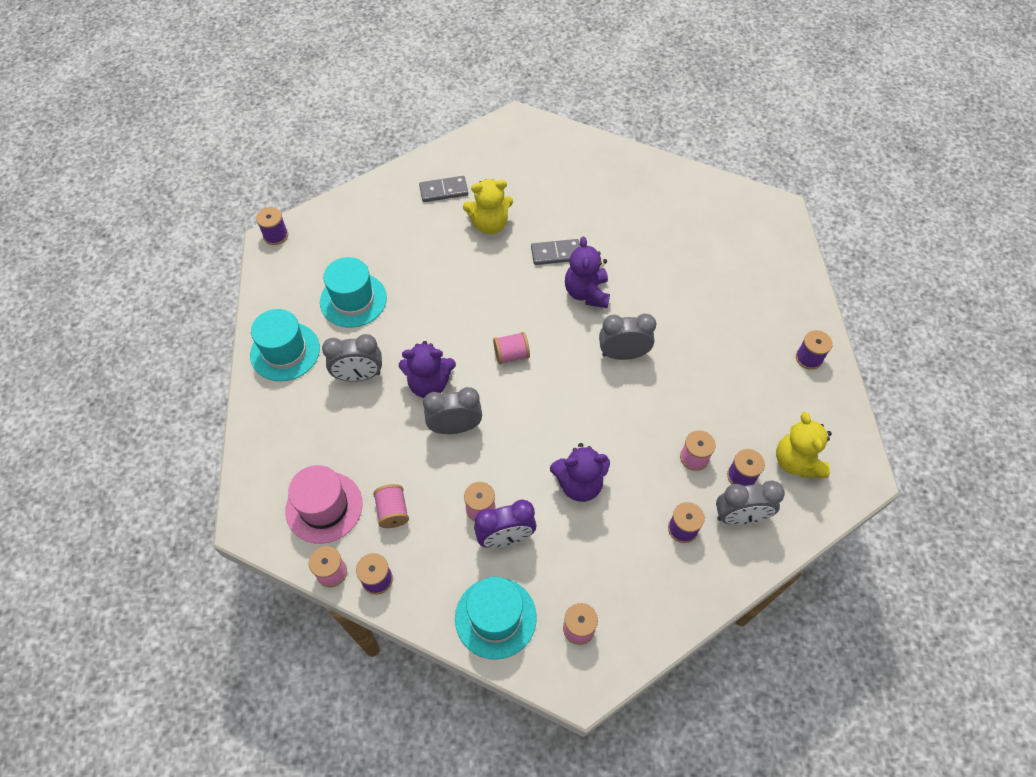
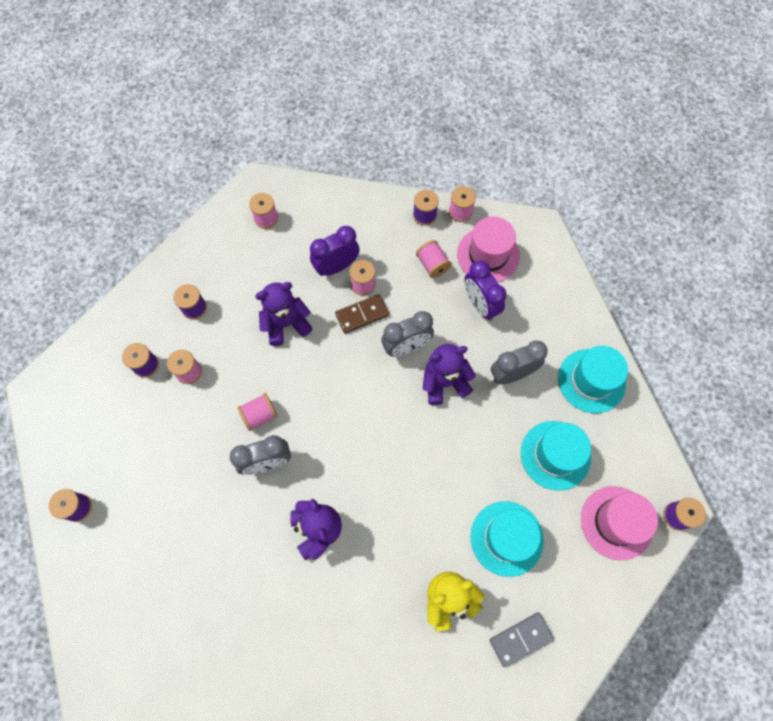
camera: 165 degrees right, 10 degrees up
(328, 242) = (616, 522): none -> pink hat
(359, 452) = (480, 304): none -> purple clock
(492, 473) = (362, 314): none -> brown domino
(495, 617) = (329, 211): turquoise hat -> turquoise hat (506, 538)
(511, 355) = (377, 433): pink spool -> pink spool (260, 415)
(556, 254) = (362, 576): grey domino -> none
(739, 517) = (147, 329): grey clock -> none
(796, 462) = (96, 391): yellow teddy bear -> none

